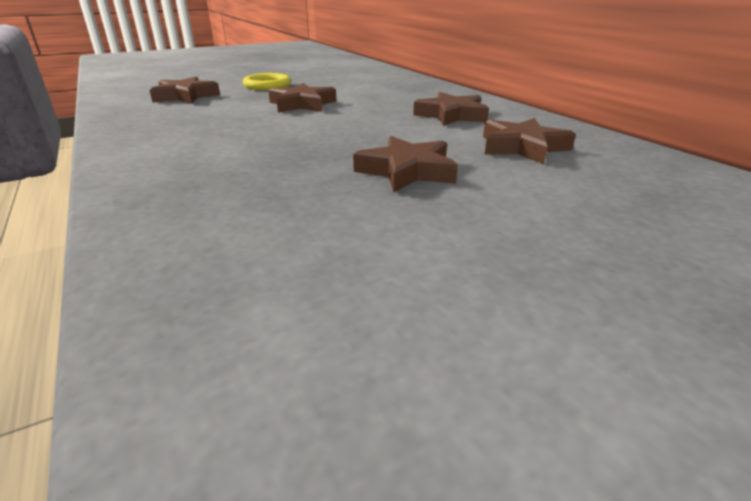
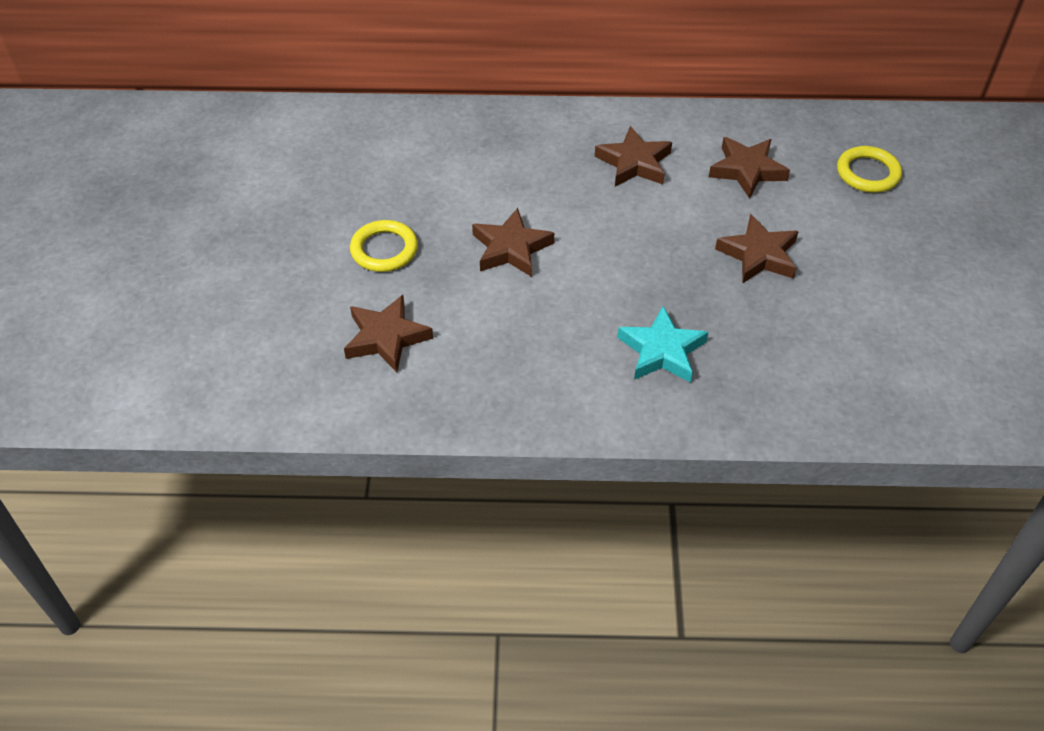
camera: 60 degrees left, 20 degrees up
(221, 158) = (661, 351): none -> turquoise star
(651, 199) = (868, 173): none -> yellow ring

